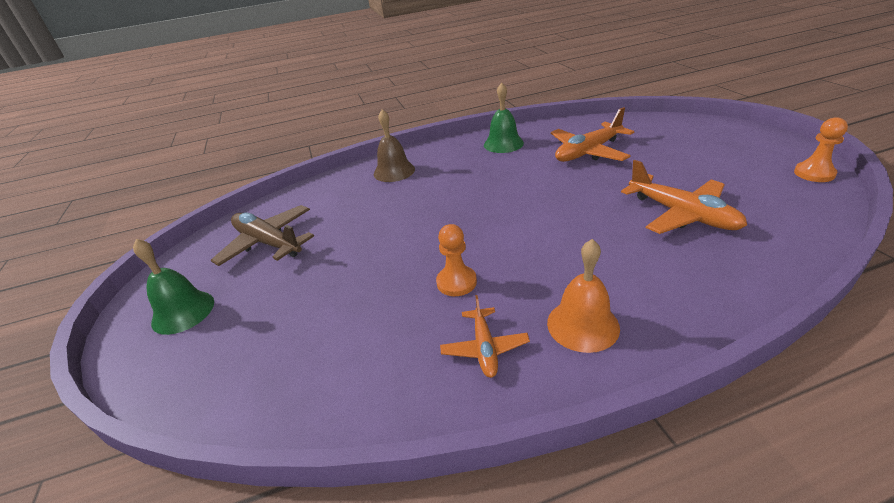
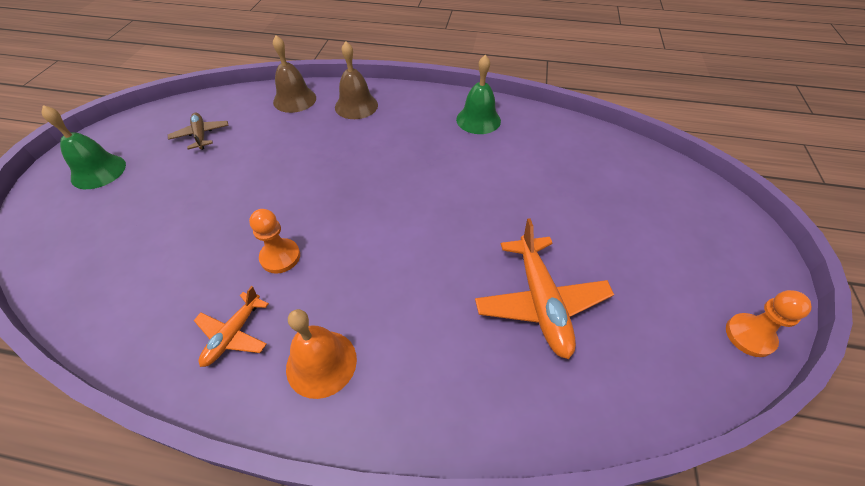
camera: 25 degrees right, 15 degrees up
(268, 243) = (201, 135): brown plane -> brown plane, size x0.58
(332, 188) = (294, 99): none -> brown bell
(588, 152) = (544, 172): orange plane -> none

